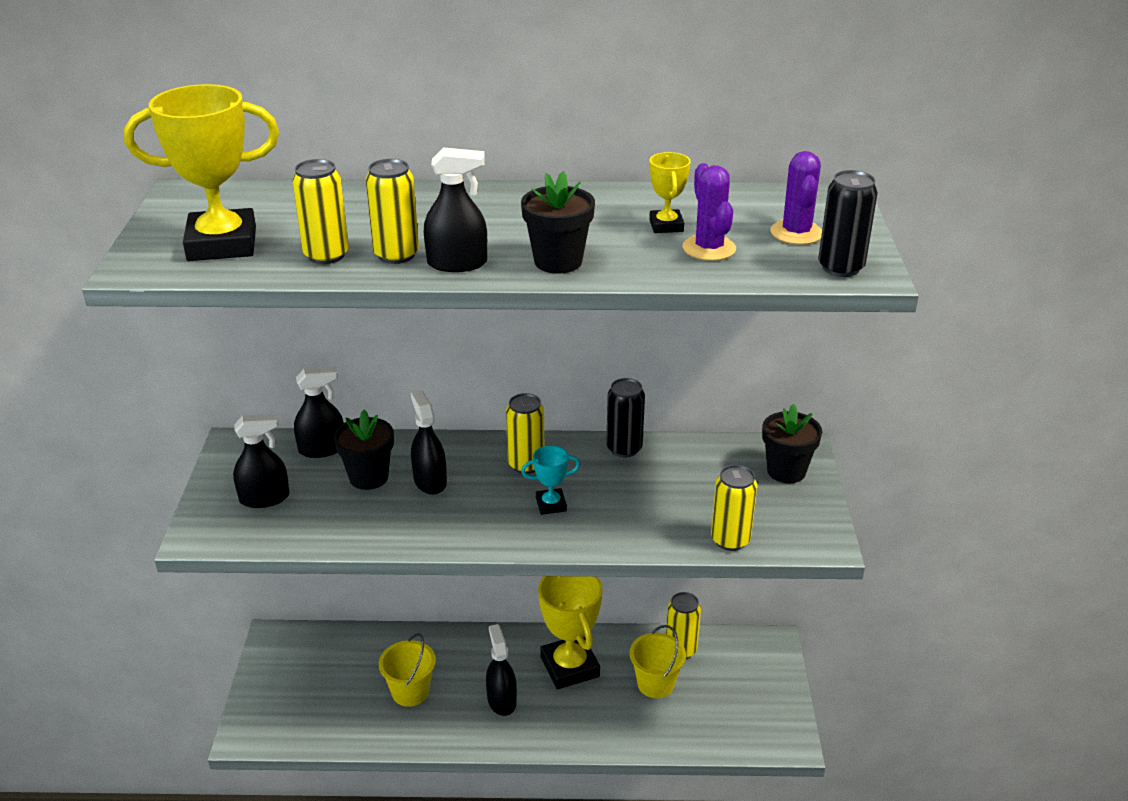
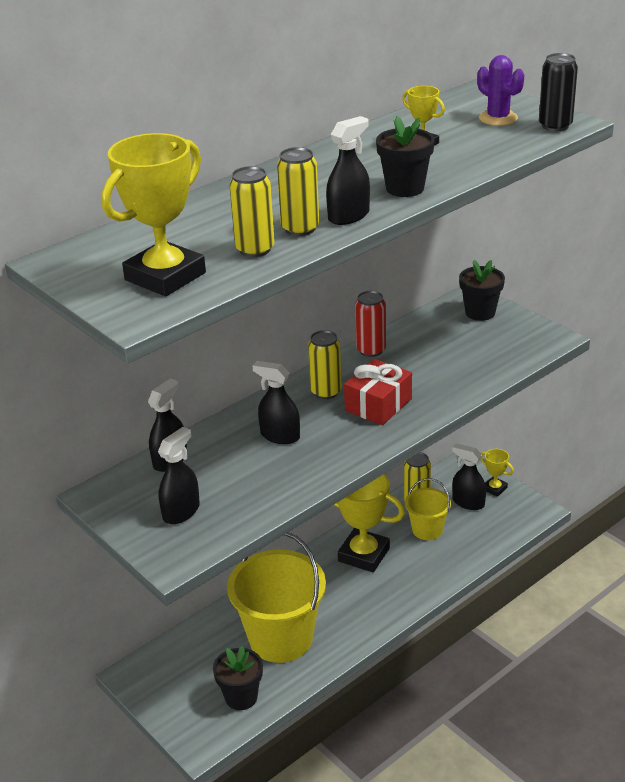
camera: 40 degrees left, 0 degrees up
(368, 477) = (234, 457): black flower pot -> black flower pot (241, 697)
(410, 692) = (281, 638): yellow bucket -> yellow bucket, size x1.91
(501, 700) = (347, 602): black spray bottle -> black spray bottle (468, 502)
(551, 505) = (378, 405): turquoise trophy -> red gift
(624, 448) = (371, 350): black can -> red can
(709, 248) = (471, 145): purple cactus -> none
(730, 540) = (506, 364): yellow can -> none
(773, 688) = (495, 488): none -> yellow trophy

